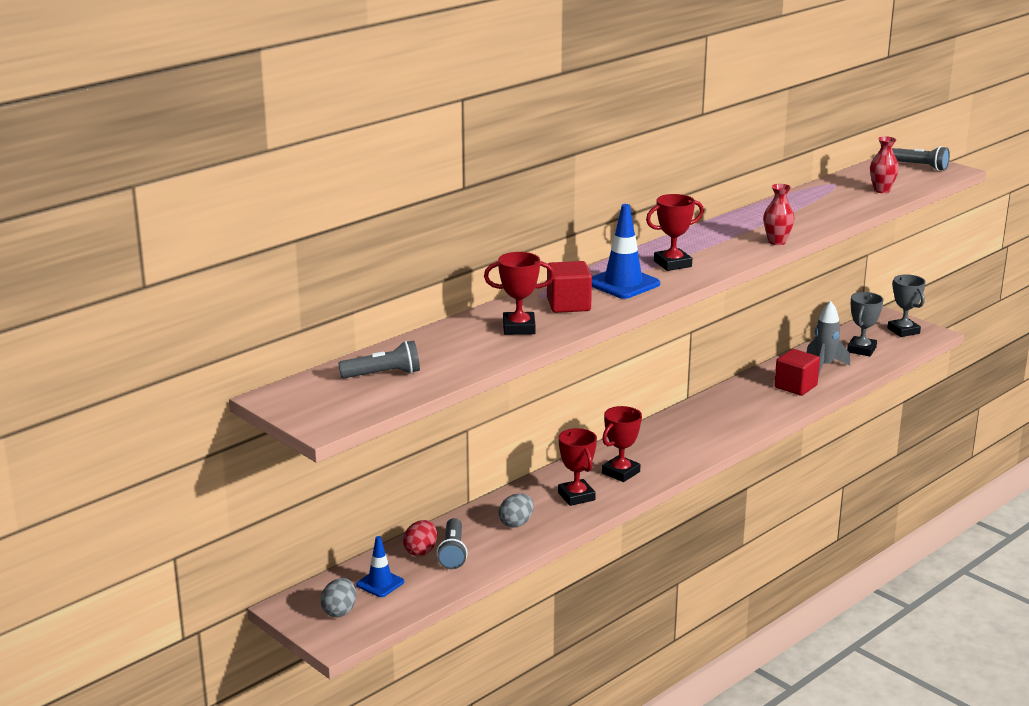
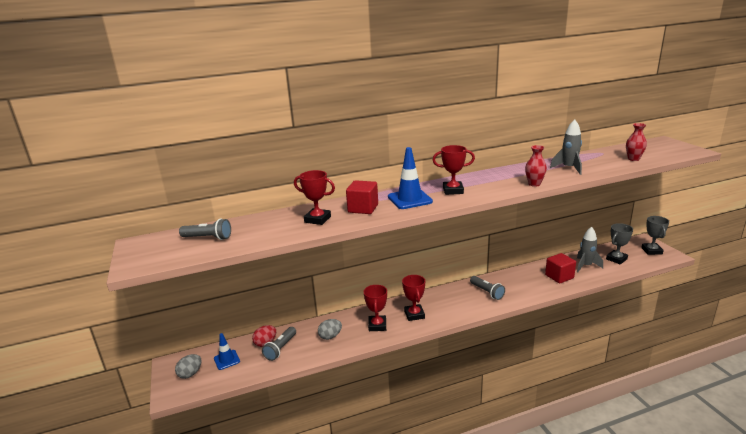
camera: 25 degrees right, 0 degrees up
(621, 472) = (414, 315): red trophy -> red trophy turned 75 degrees counterclockwise
(805, 213) = (568, 168): none -> grey rocket
(920, 166) = (671, 147): grey flashlight -> grey flashlight (487, 292)

